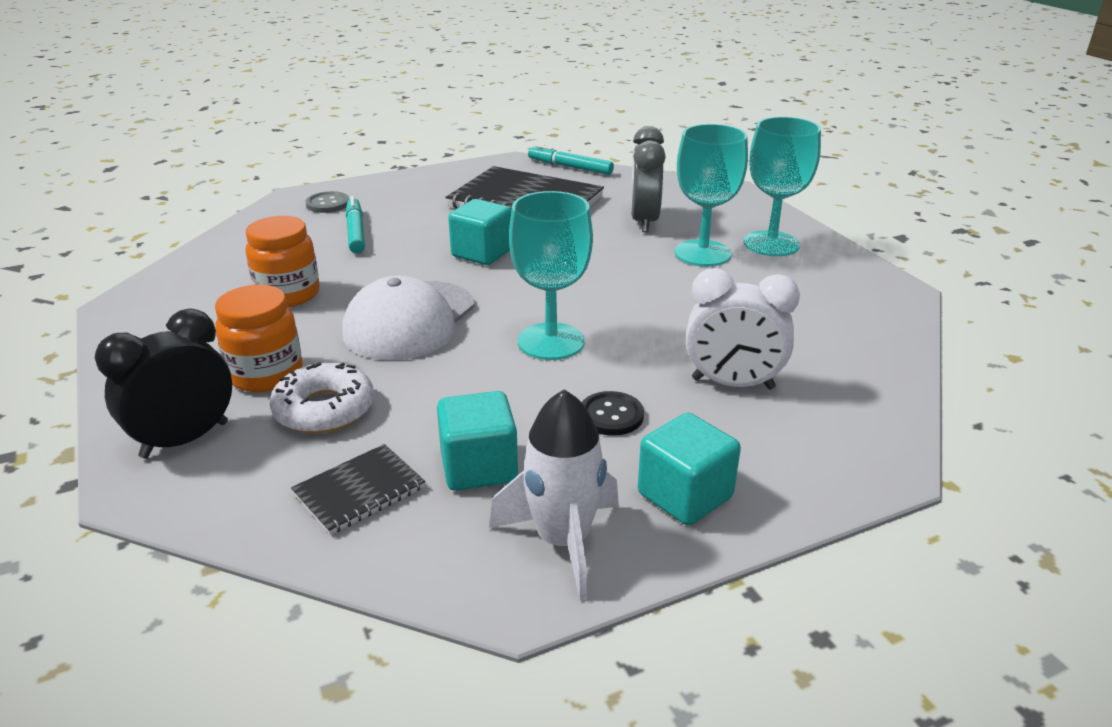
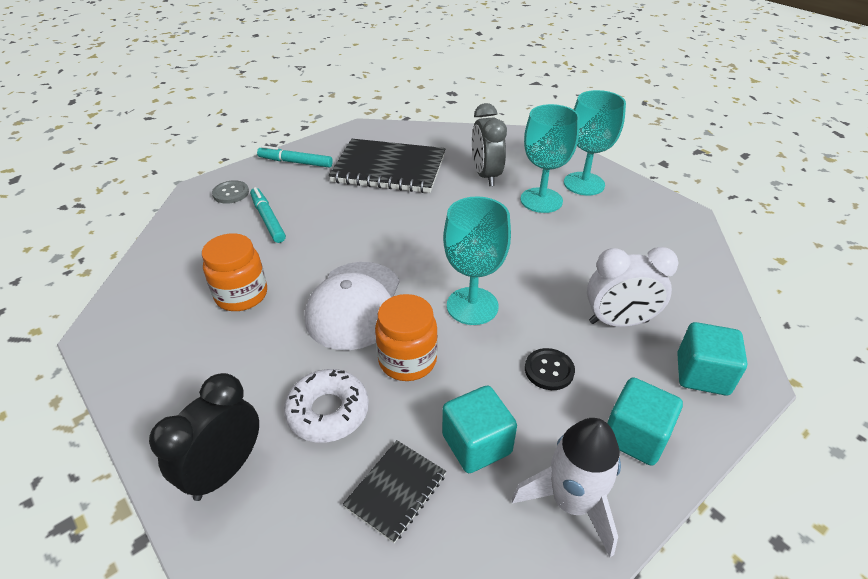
camera: 15 degrees left, 10 degrees up
(266, 374) = (262, 384): orange jar -> orange jar (407, 360)
(482, 253) = (379, 226): turquoise cube -> turquoise cube (702, 374)
(570, 167) = (407, 129): turquoise marker -> turquoise marker (295, 162)

